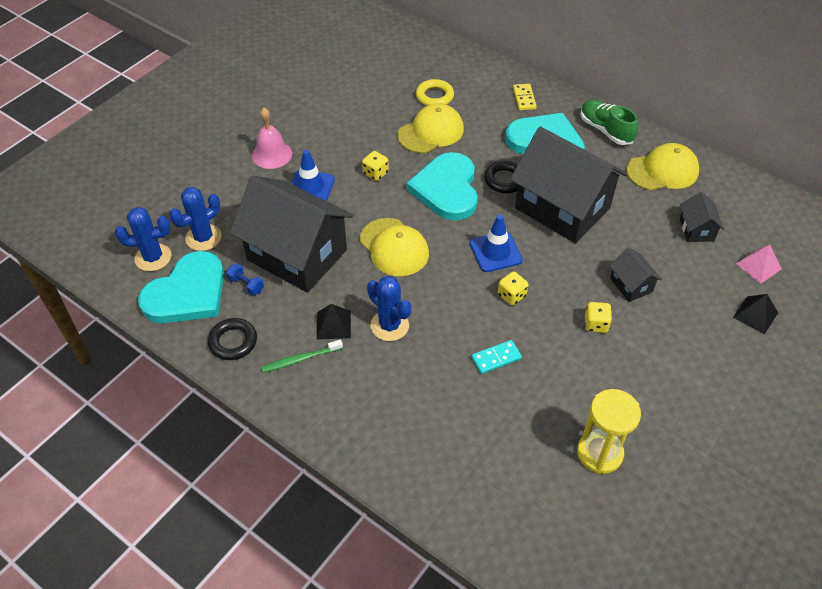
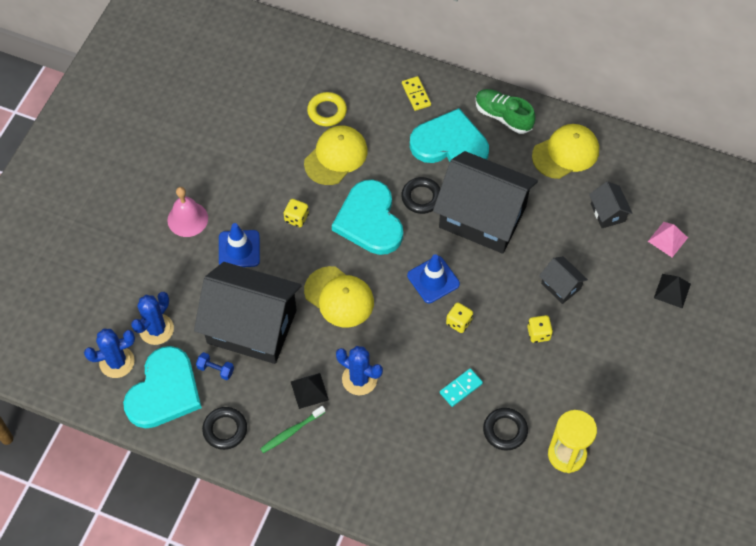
camera: 15 degrees left, 10 degrees up
(534, 411) = (505, 430): none -> black ring

